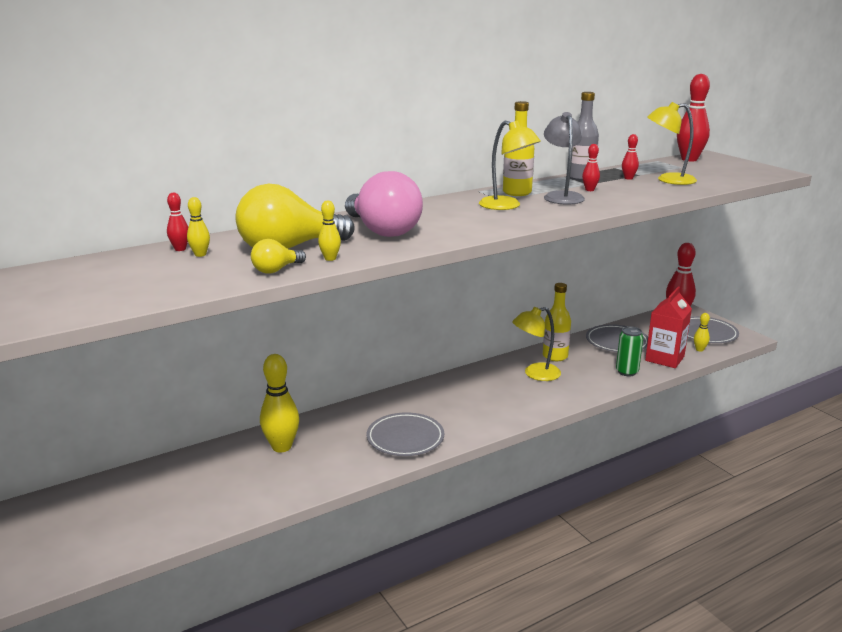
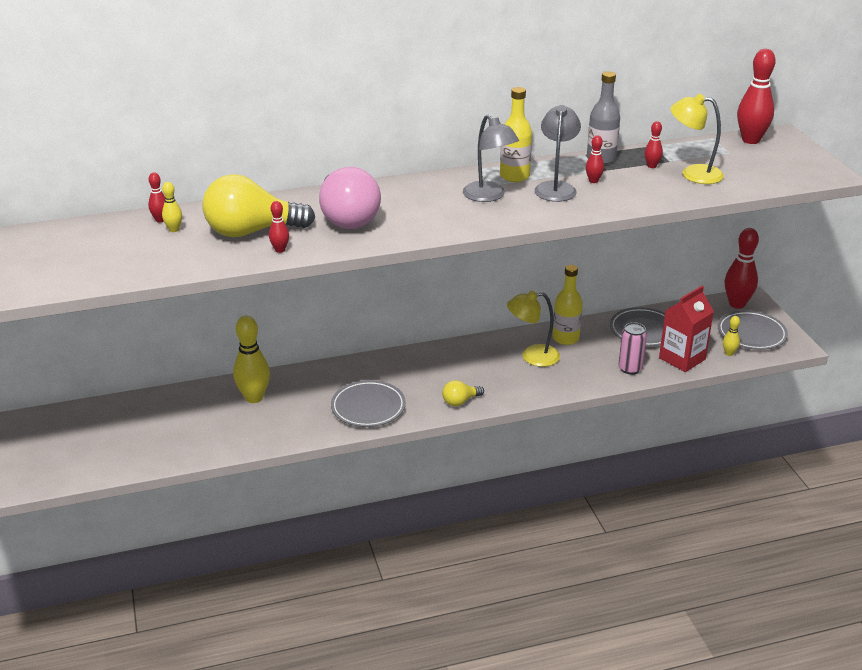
camera: 15 degrees right, 10 degrees up
(276, 270) = (227, 258): yellow light bulb -> yellow light bulb (460, 401)
(330, 258) = (280, 250): yellow bowling pin -> red bowling pin
(507, 206) = (489, 196): yellow lamp -> grey lamp
(627, 372) = (630, 368): green can -> pink can

